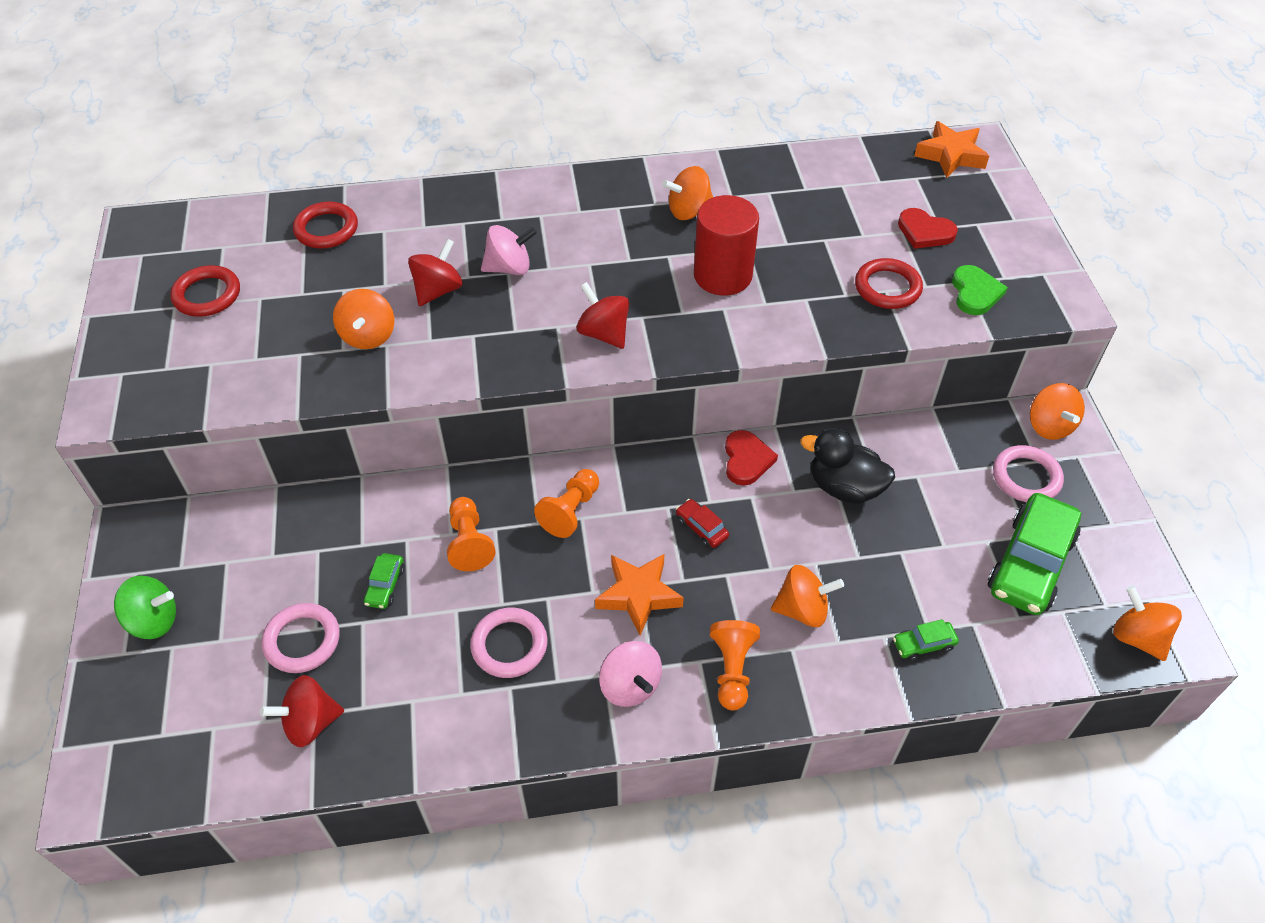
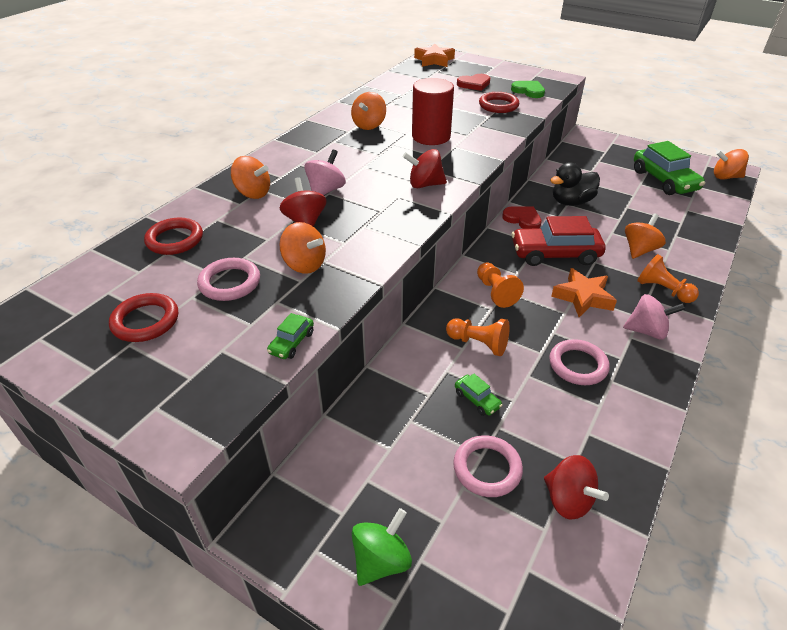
camera: 50 degrees left, 10 degrees down
(310, 723) = (568, 500): red spinning top -> red spinning top turned 60 degrees counterclockwise
(701, 528) = (555, 254): red car -> red car, size x2.26
(923, 645) = (690, 227): green car -> green car (292, 342)
(1026, 477) = (612, 158): pink ring -> pink ring (230, 283)
(1049, 426) = (588, 140): orange spinning top -> orange spinning top (253, 193)

